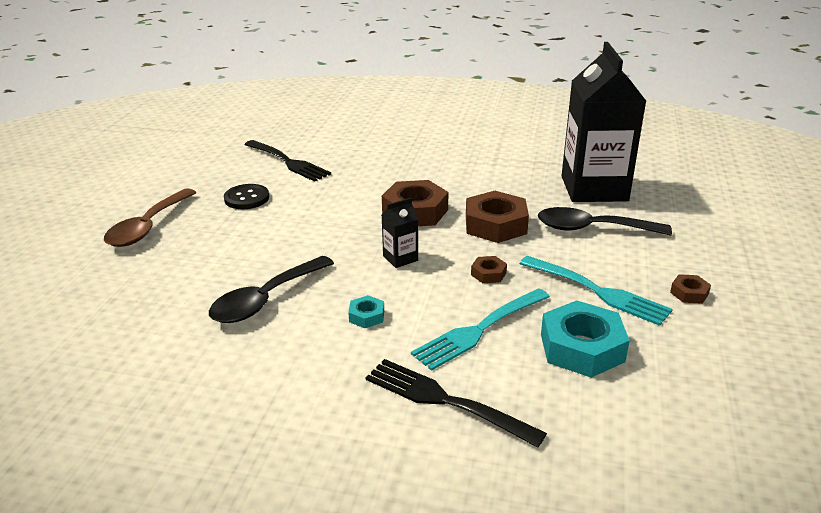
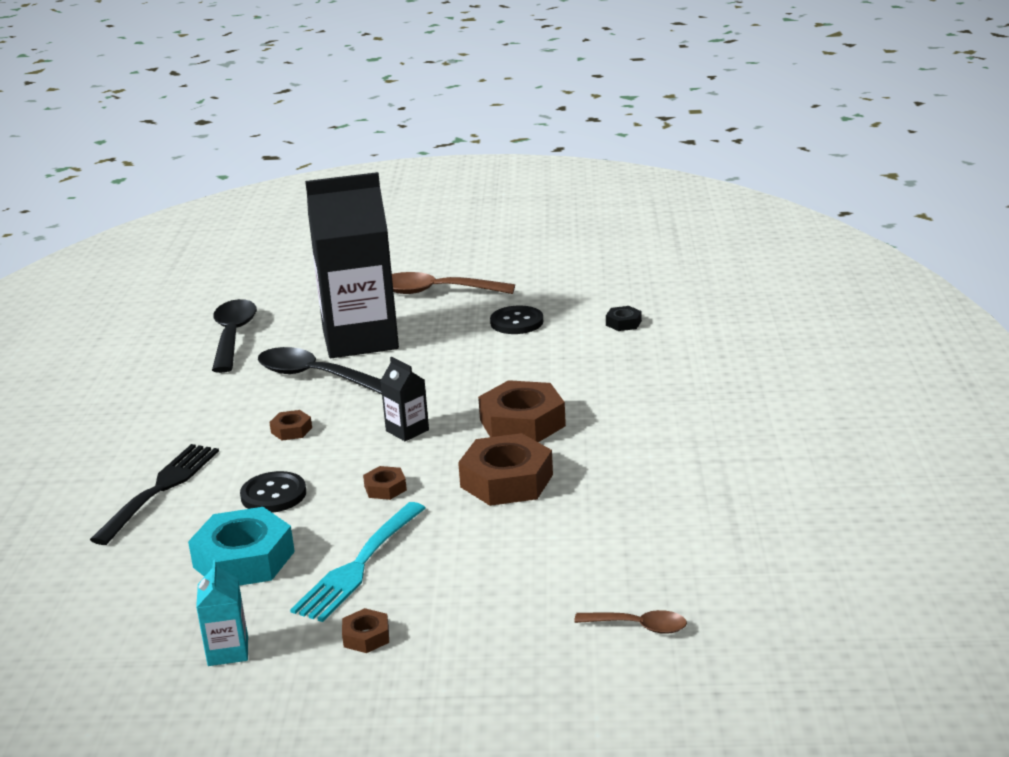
camera: 80 degrees right, 5 degrees down
(287, 162) = (623, 323): black fork -> black nut
(366, 316) = (291, 430): turquoise nut -> brown nut
(480, 329) = (273, 495): turquoise fork -> black button
(592, 228) = (521, 555): black spoon -> black spoon (233, 336)
(594, 189) = (652, 551): black carton -> black carton (360, 339)
(672, 201) = (638, 626): none -> brown spoon
(713, 358) = (228, 651): none -> turquoise carton

